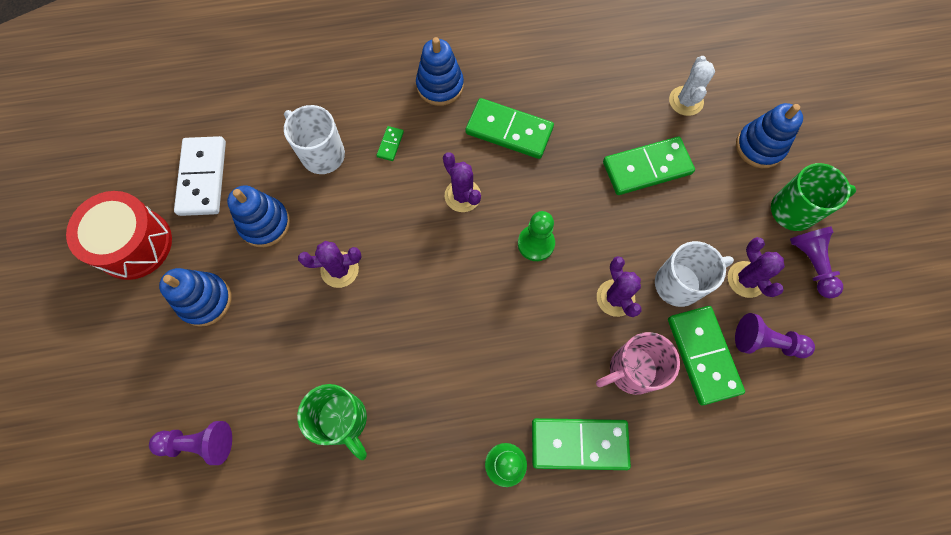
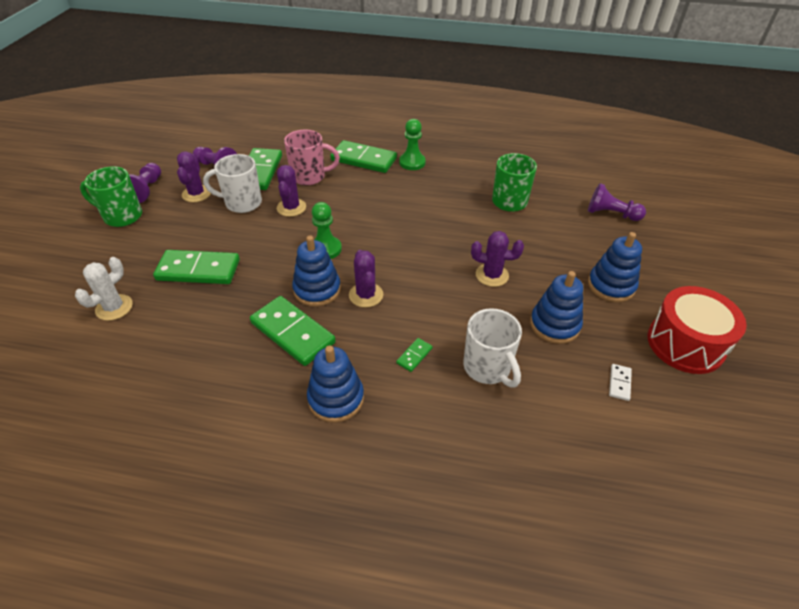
camera: 160 degrees left, 25 degrees down
(202, 178) = (619, 383): white domino -> white domino, size x0.43
(759, 147) = (96, 258): blue stacking toy -> blue stacking toy (317, 289)

